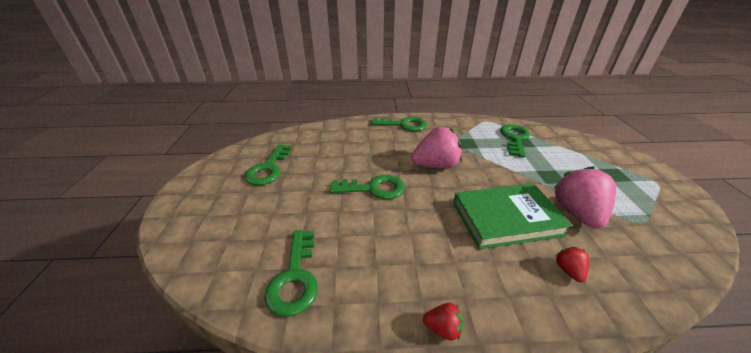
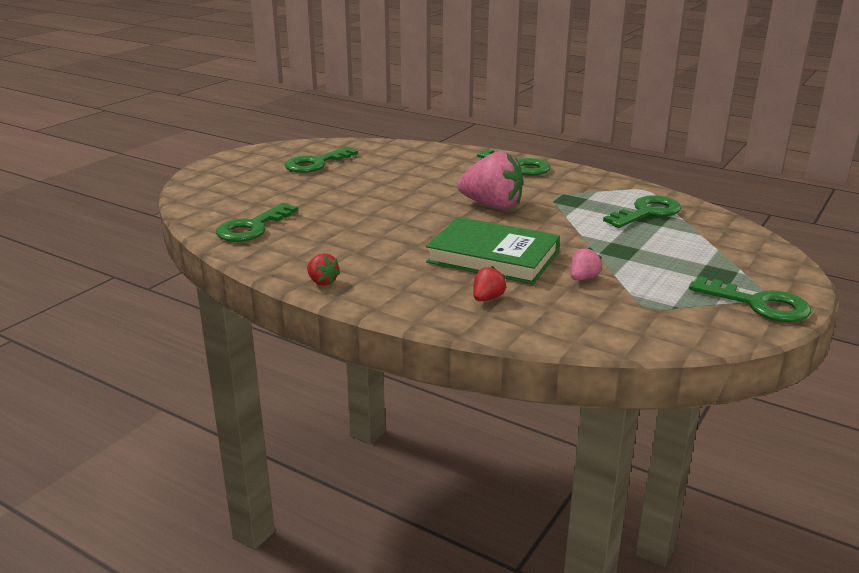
camera: 35 degrees right, 10 degrees down
(374, 188) = (395, 202): green key -> green key (758, 304)
(577, 213) = (583, 278): pink strawberry -> pink strawberry, size x0.47

